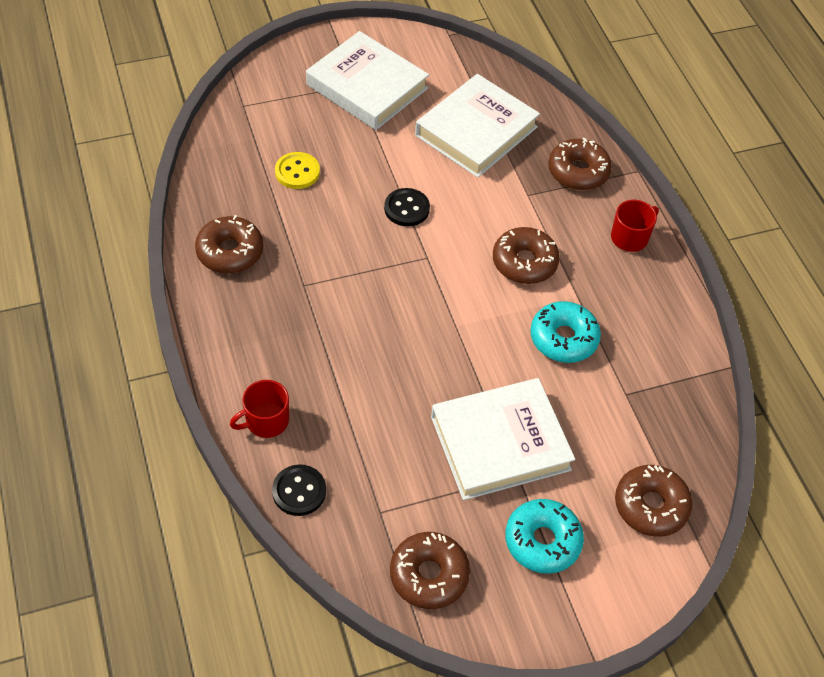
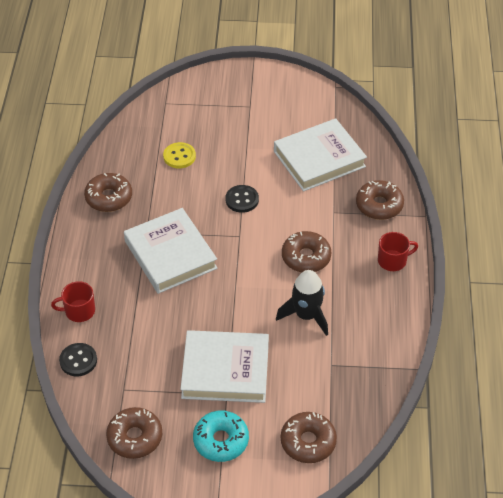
camera: 25 degrees right, 5 degrees down
(367, 87) = (257, 110): white book -> white book (170, 255)
(563, 338) = (306, 315): turquoise donut -> black rocket

